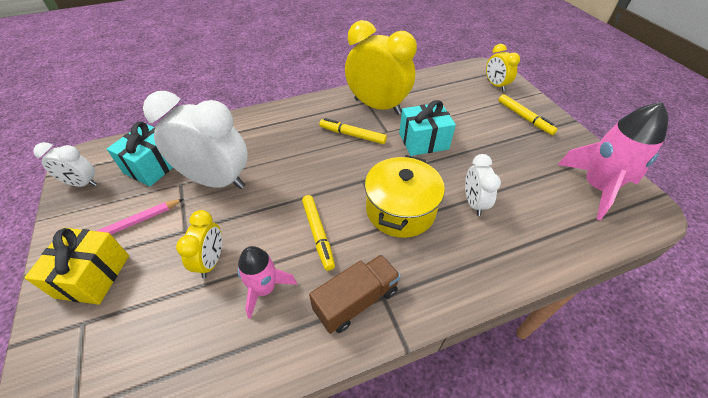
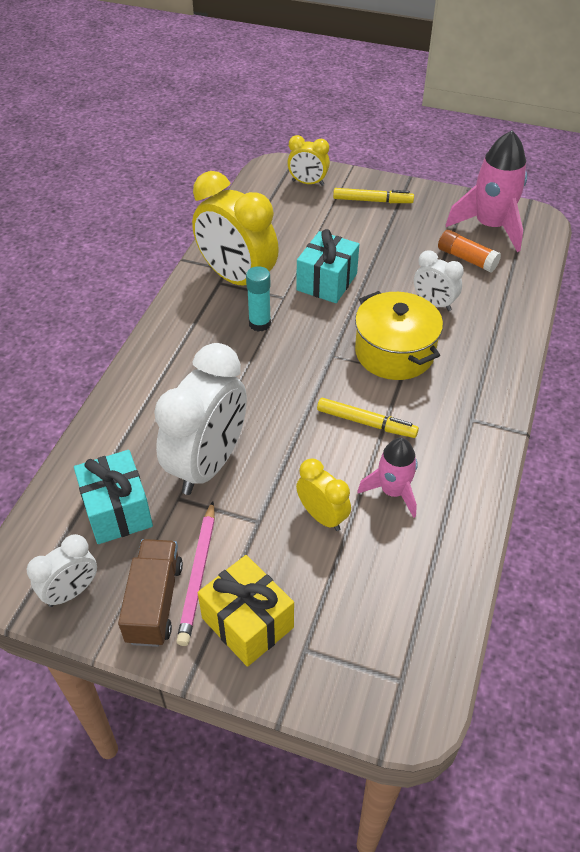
camera: 50 degrees left, 0 degrees up
(216, 181) = (208, 464): white clock -> white clock turned 150 degrees clockwise
(352, 135) = (259, 324): yellow marker -> turquoise glue stick
(356, 301) = (460, 438): brown truck -> brown truck (154, 602)
(377, 106) = (237, 279): yellow clock -> yellow clock turned 120 degrees counterclockwise
(543, 194) = (467, 259): none -> orange glue stick

